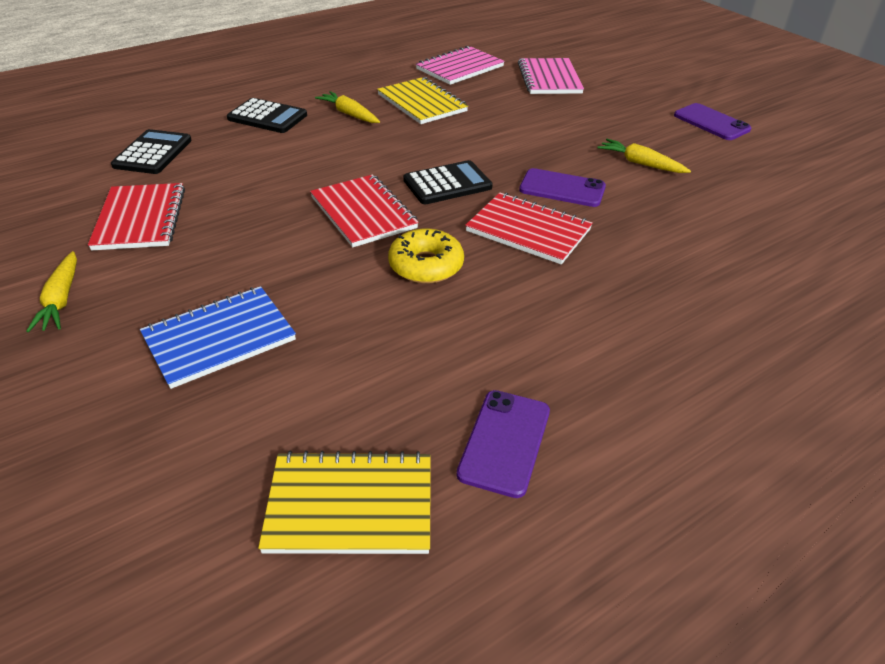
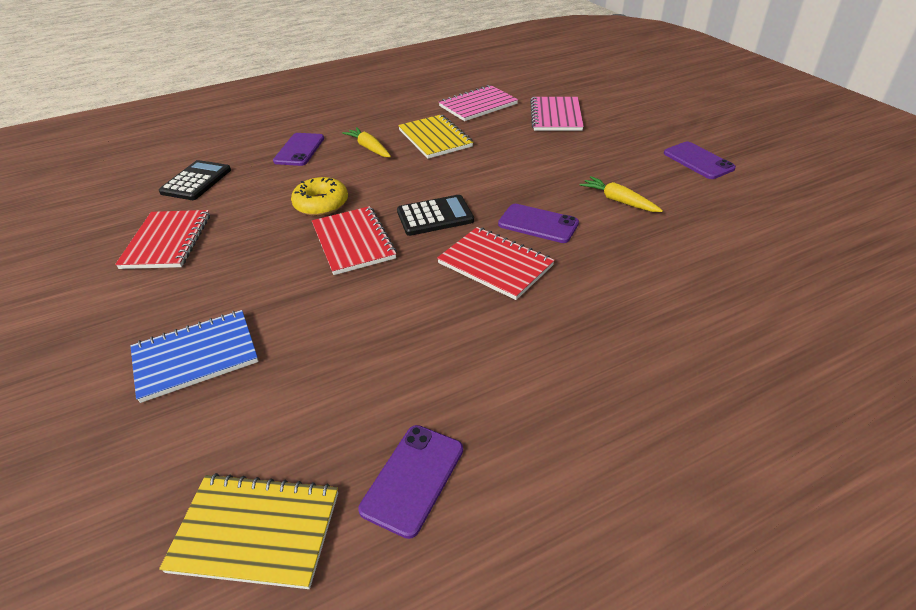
camera: 10 degrees right, 0 degrees up
(61, 300) = (81, 313): yellow carrot -> none
(267, 117) = (299, 150): black calculator -> purple phone
(426, 265) = (393, 295): yellow donut -> yellow donut (321, 204)

